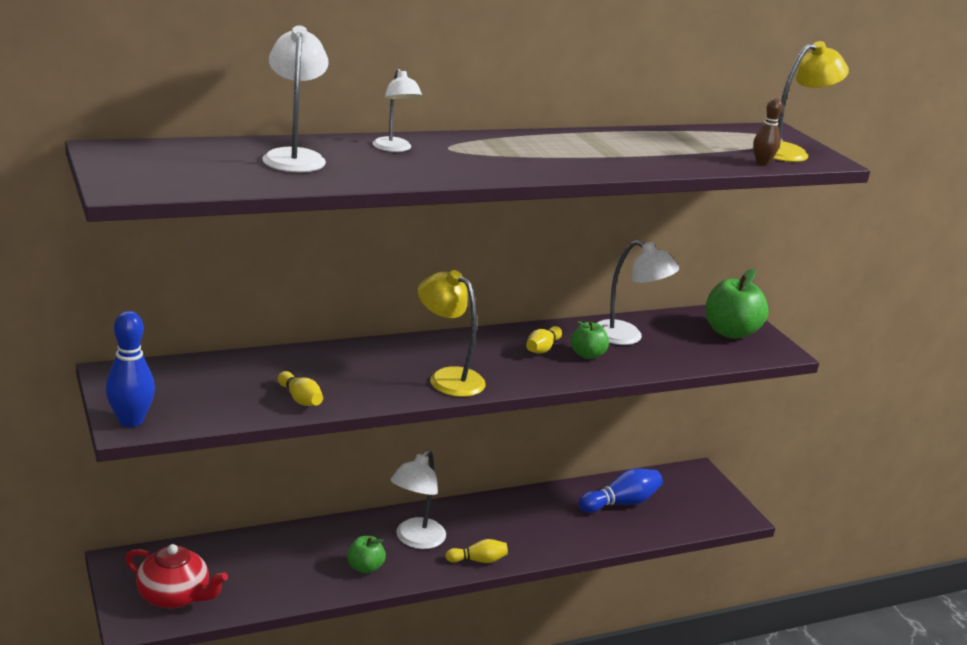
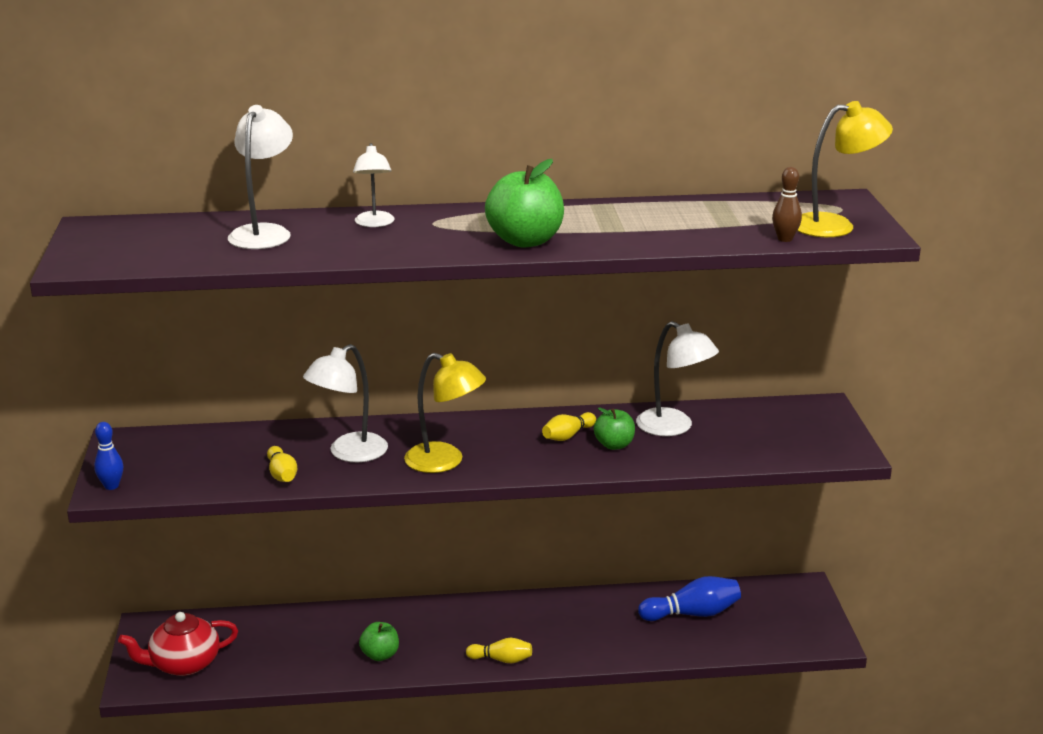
camera: 20 degrees right, 0 degrees up
(131, 421) = (111, 486): blue bowling pin -> blue bowling pin, size x0.62
(174, 596) = (183, 664): red teapot -> red teapot turned 120 degrees clockwise
(415, 540) = (445, 632): white lamp -> white lamp (349, 453)
(448, 378) = (445, 461): yellow lamp -> yellow lamp turned 150 degrees clockwise
(730, 332) = (802, 427): green apple -> green apple (525, 241)

